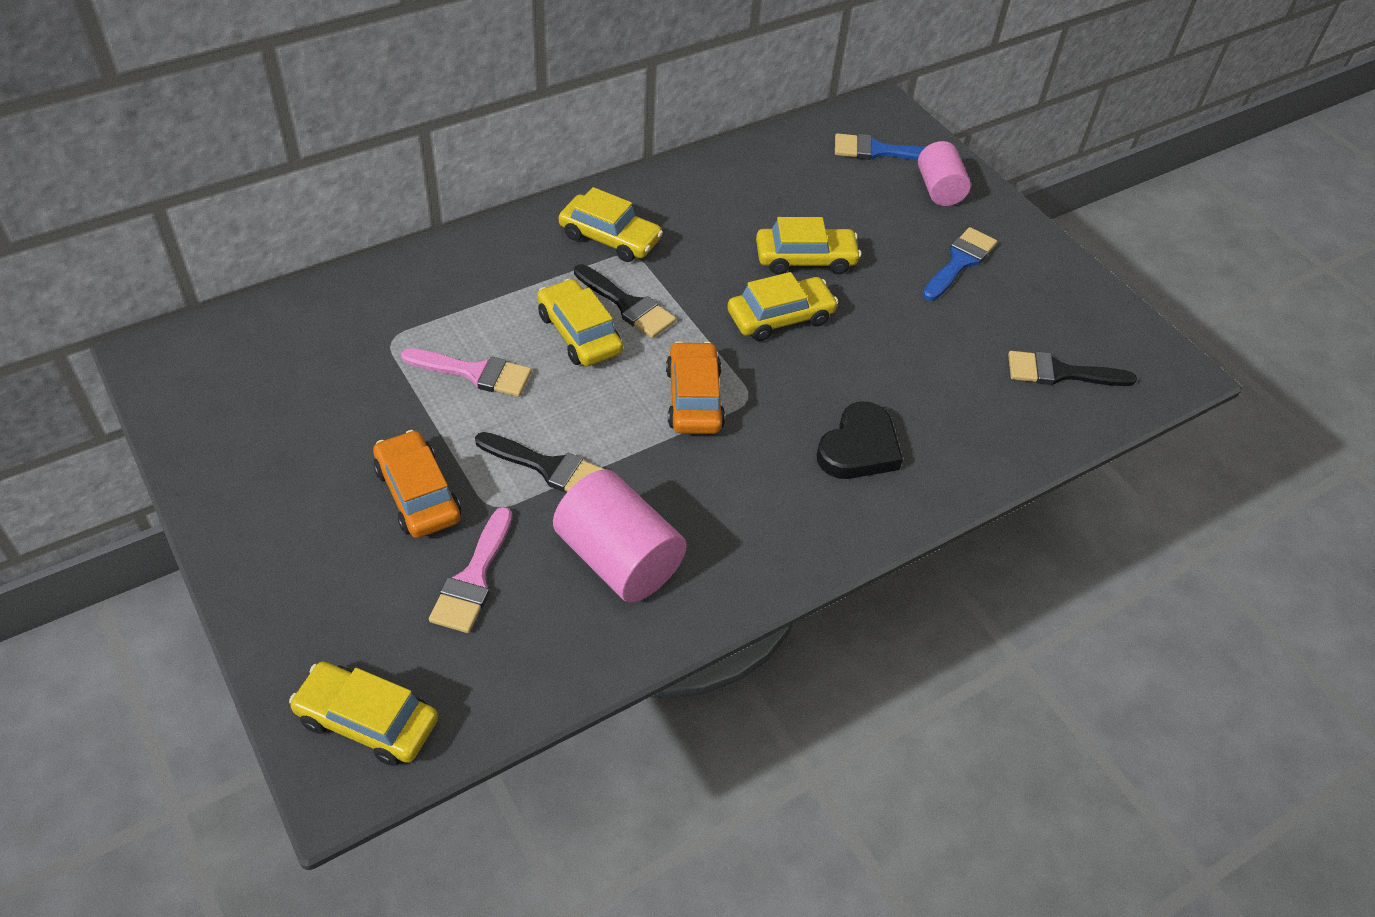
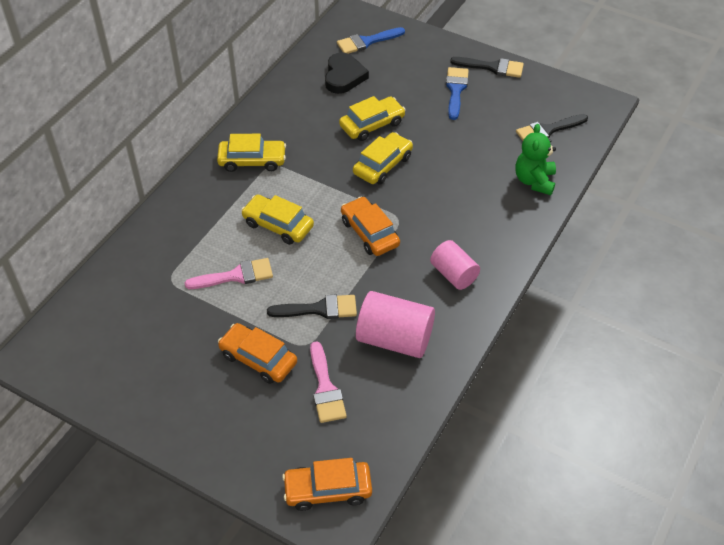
camera: 25 degrees left, 0 degrees up
(367, 720) = (328, 490): yellow car -> orange car
(627, 305) = (293, 196): black brush -> black brush (492, 67)
(859, 448) = (475, 219): black heart -> black heart (344, 76)
(939, 189) = (416, 51): pink cylinder -> pink cylinder (453, 274)
(987, 434) = (534, 181): none -> green teddy bear

